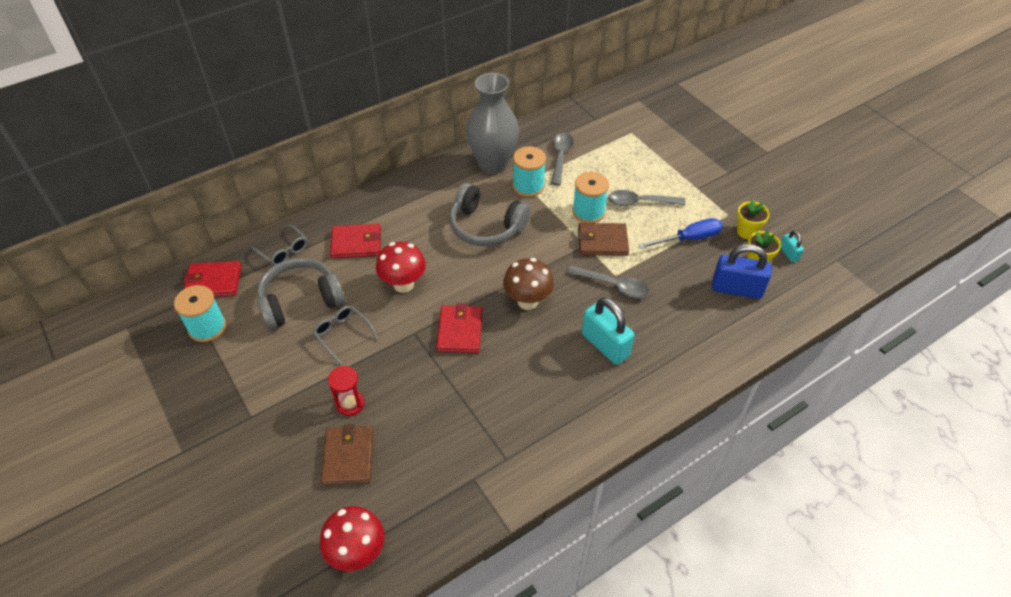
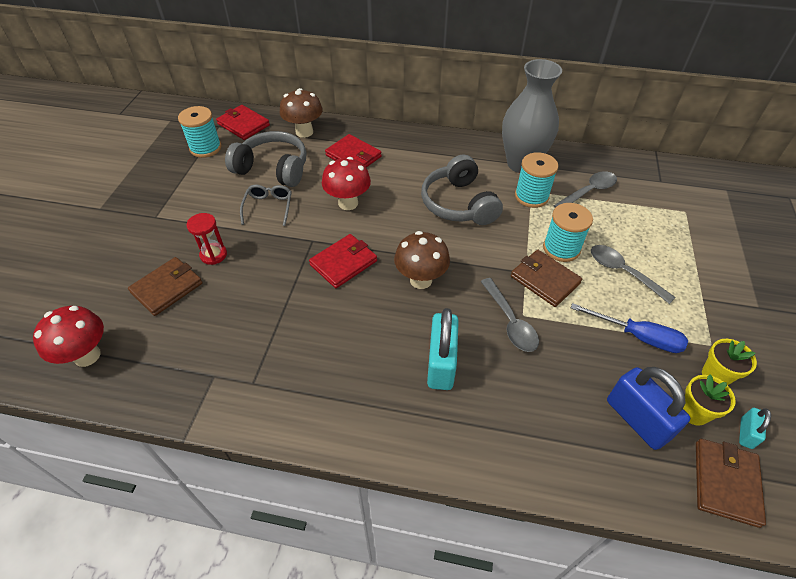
camera: 45 degrees right, 0 degrees up
(283, 251) = (304, 132): grey glasses -> brown mushroom
(804, 288) = (726, 483): none -> brown wallet

